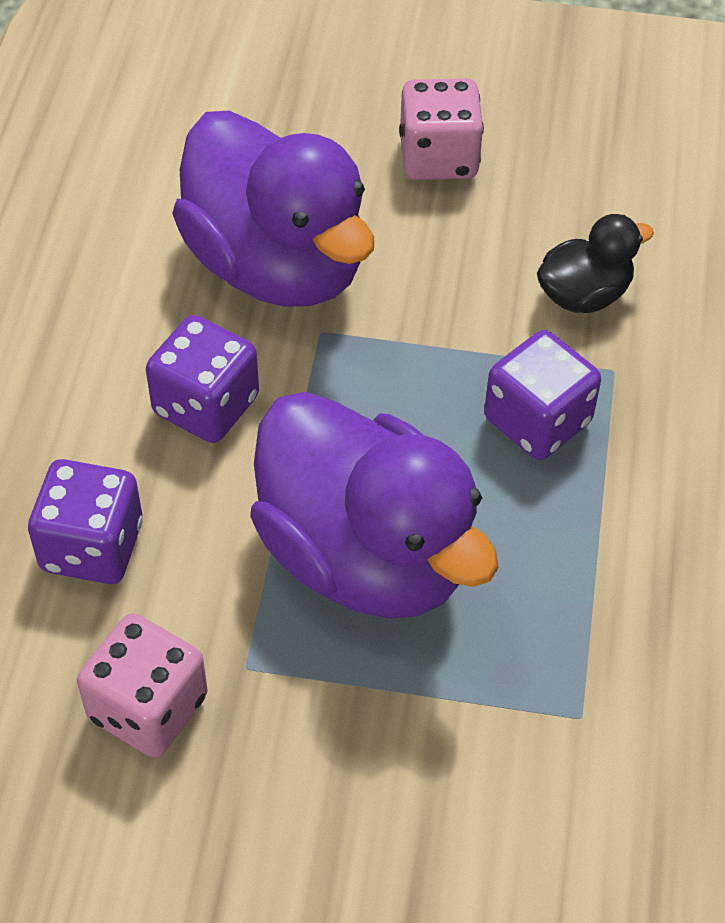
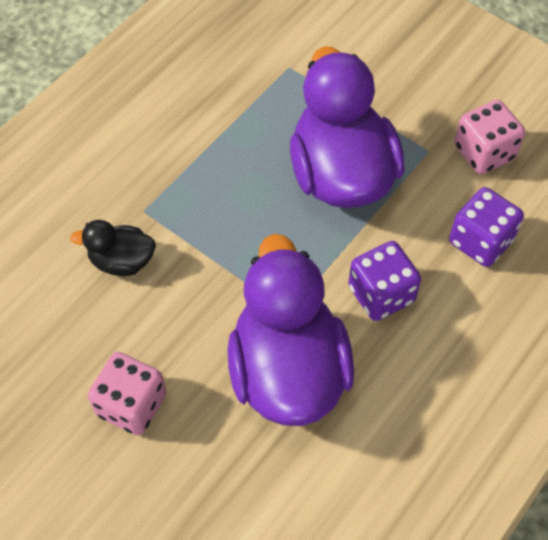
camera: 150 degrees left, 5 degrees up
(537, 421) = (206, 201): purple dice -> none

